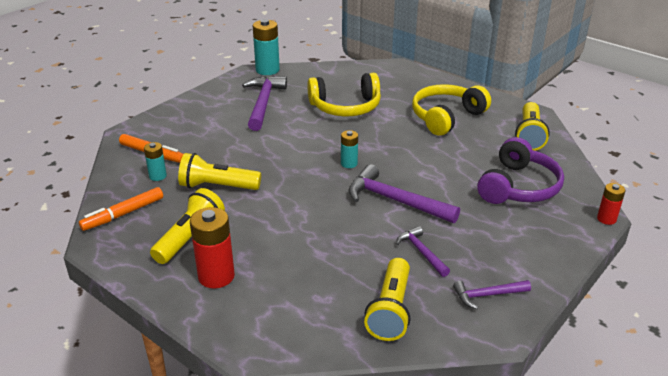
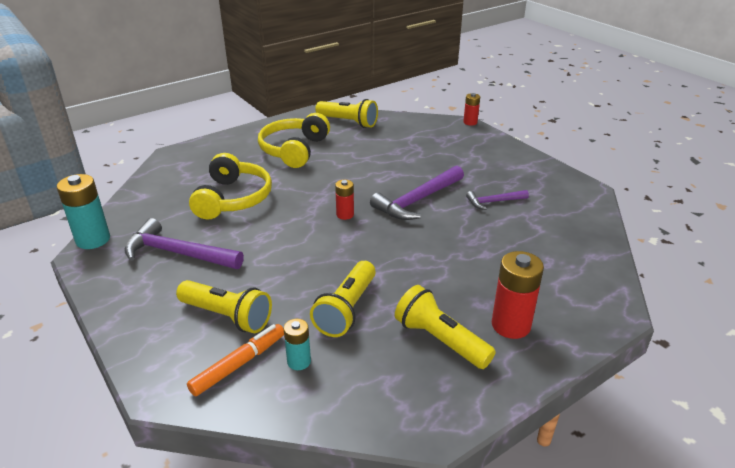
camera: 75 degrees left, 0 degrees up
(123, 214) = (374, 400): orange marker -> none
(349, 163) = (345, 215): turquoise battery -> red battery
(390, 310) = (565, 230): yellow flashlight -> yellow flashlight (227, 316)
(446, 117) = (294, 150): yellow headphones -> yellow headphones turned 45 degrees clockwise
(487, 295) = (549, 185): purple hammer -> none
(518, 187) = (419, 143): purple headphones -> none

